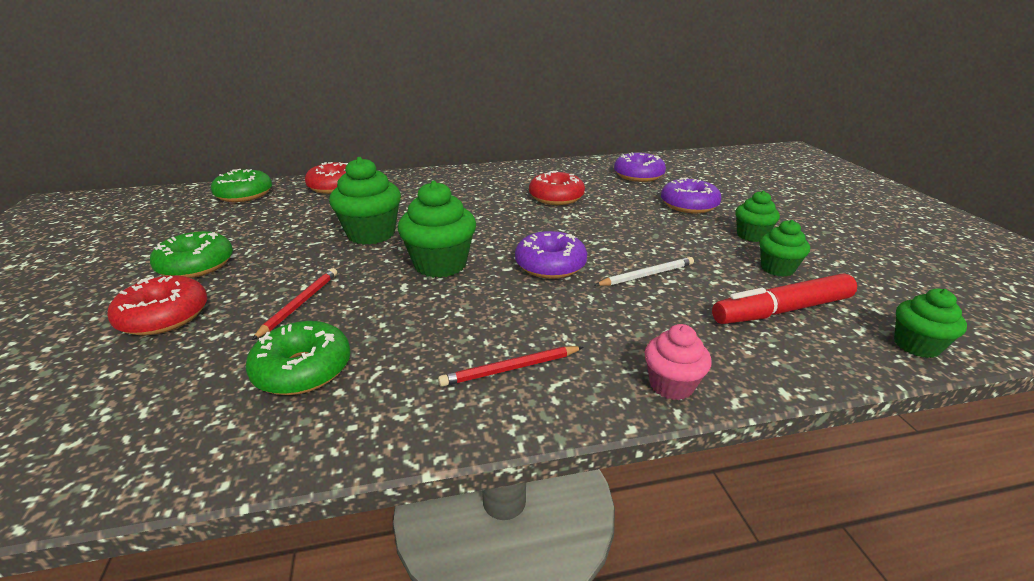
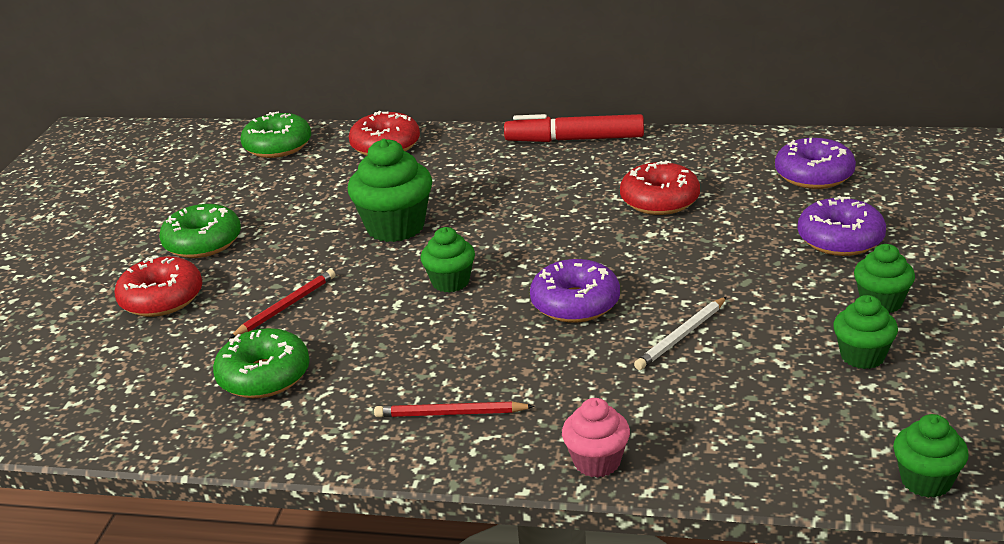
camera: 25 degrees right, 0 degrees up
(440, 264) = (450, 282): green cupcake -> green cupcake, size x0.60
(646, 275) = (681, 336): white pencil -> white pencil turned 135 degrees clockwise
(782, 310) = (806, 410): red marker -> red marker (575, 139)

